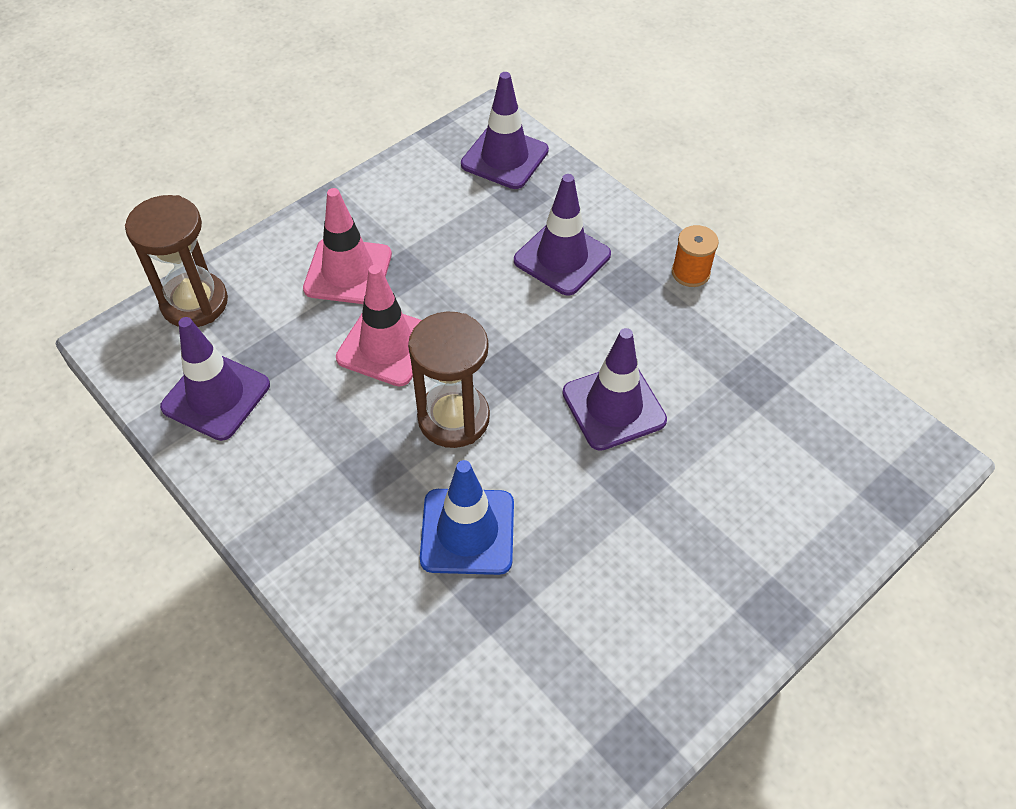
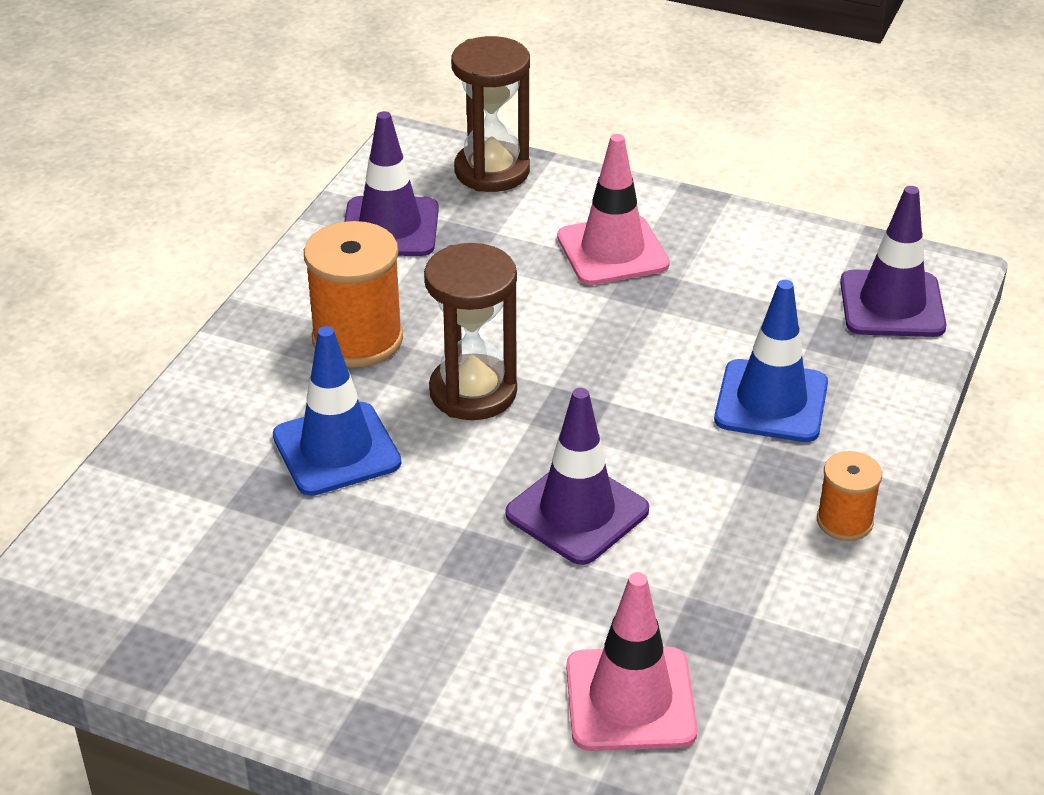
camera: 65 degrees right, 15 degrees down
(344, 470) = (357, 339): none -> orange spool
(386, 346) = (534, 312): pink traffic cone -> pink traffic cone (630, 699)
(562, 258) = (771, 401): purple traffic cone -> blue traffic cone

